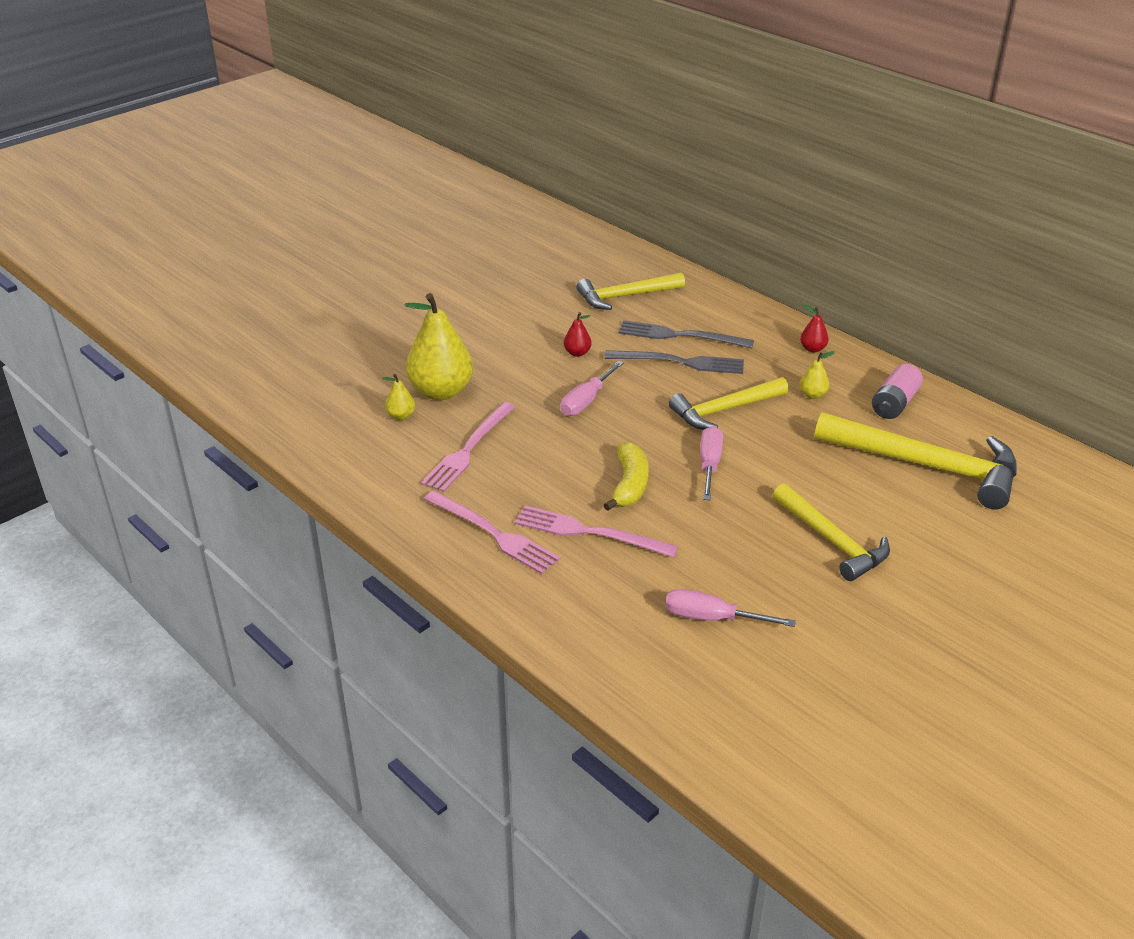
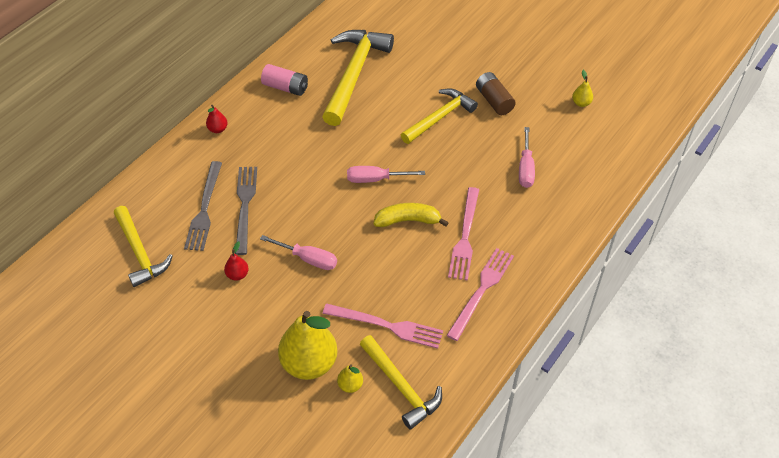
camera: 100 degrees left, 15 degrees up
(724, 410) = (307, 175): yellow hammer -> yellow hammer (401, 387)
(812, 395) = (280, 128): yellow pear -> yellow pear (581, 103)
(872, 608) = (494, 100): none -> brown battery

